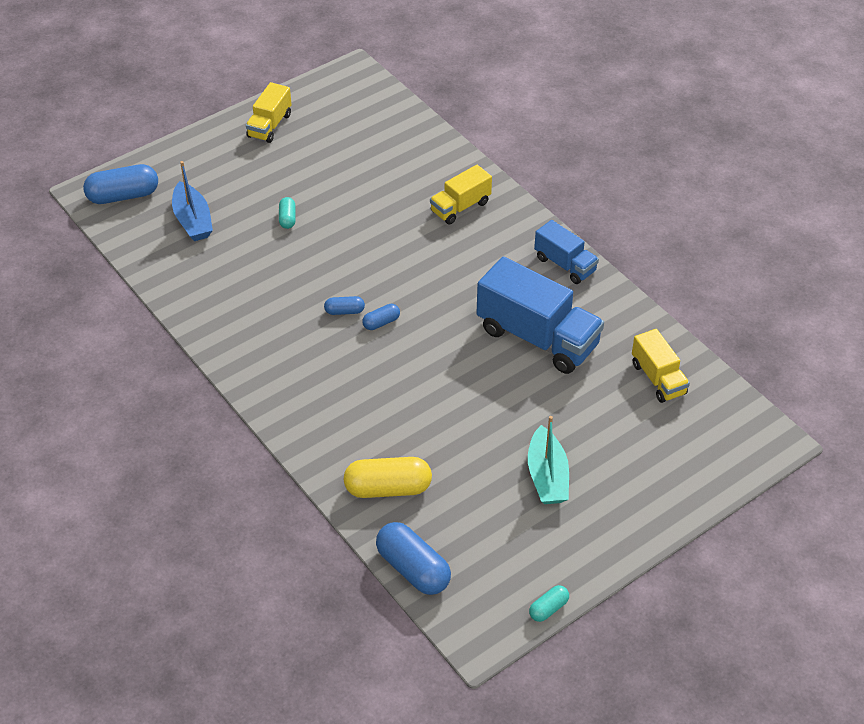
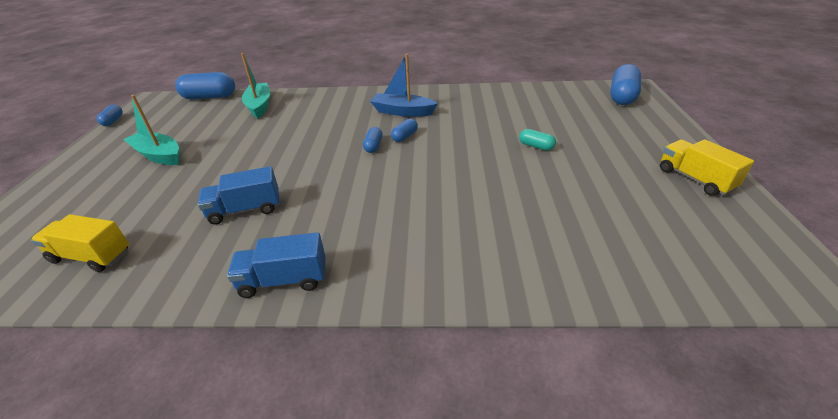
camera: 130 degrees right, 10 degrees down
(193, 220) = (570, 111): blue boat -> blue boat (402, 112)
(388, 488) = (259, 106): yellow capsule -> turquoise boat
(460, 207) = (455, 248): yellow truck -> none
(537, 337) = (245, 210): blue truck -> blue truck, size x0.55
(548, 609) = (113, 121): turquoise capsule -> blue capsule

